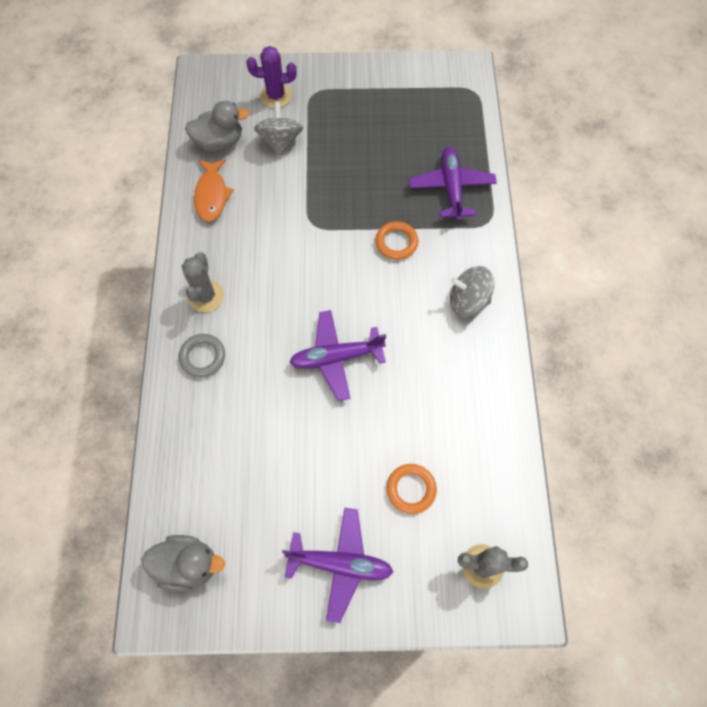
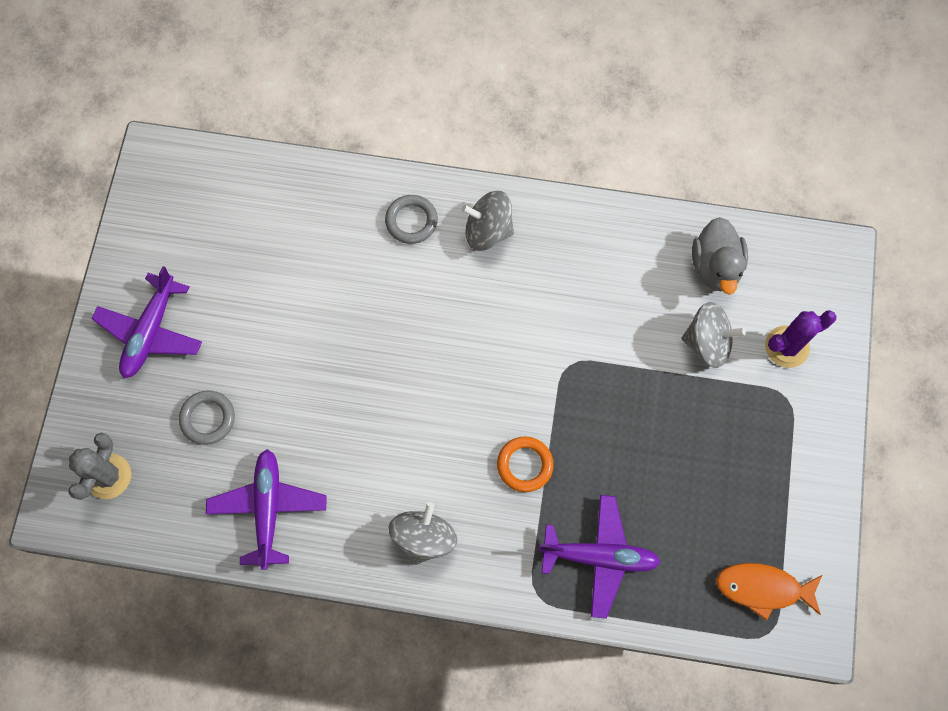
camera: 100 degrees right, 5 degrees up
(188, 564) = (190, 189): grey duck -> none
(206, 296) = (488, 231): grey cactus -> grey spinning top
(212, 195) = (631, 250): orange fish -> orange fish (763, 588)
(276, 96) = (787, 347): purple cactus -> purple cactus turned 60 degrees clockwise
(336, 357) = (380, 364): purple plane -> purple plane (268, 509)
(411, 489) = (208, 418): orange ring -> grey ring

